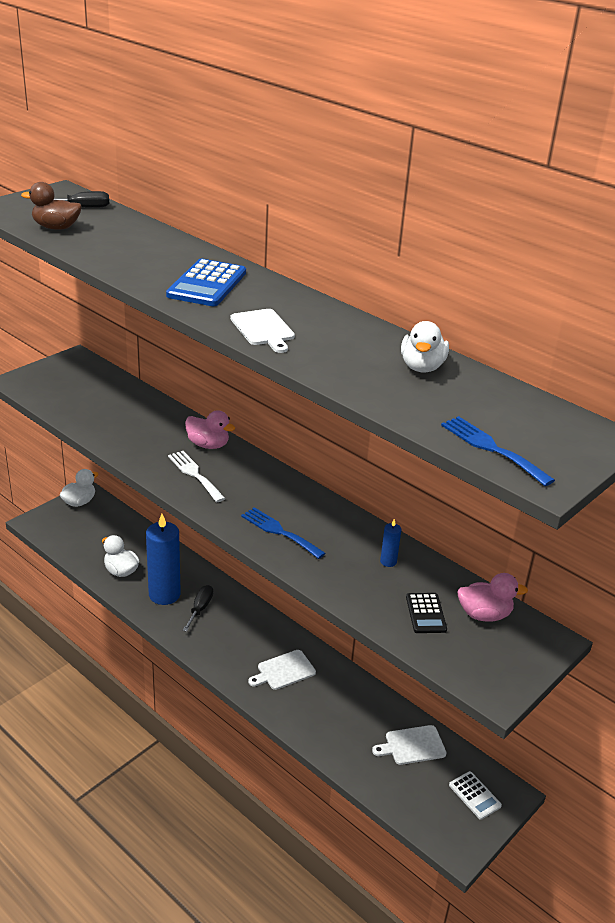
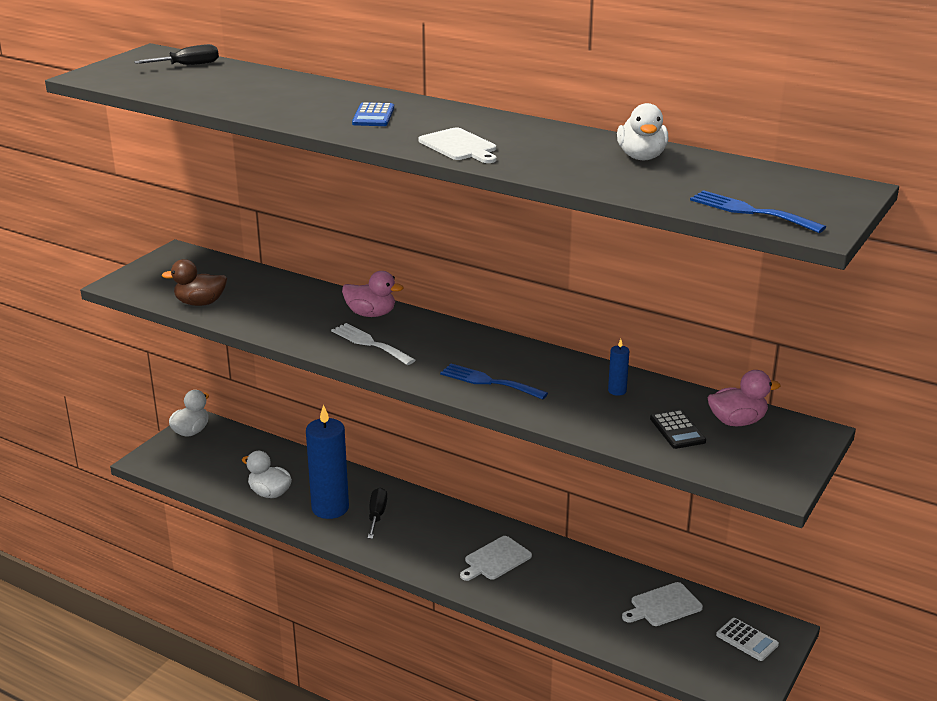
camera: 10 degrees left, 5 degrees down
(56, 228) = (172, 86): brown duck -> brown duck (200, 303)
(207, 284) = (373, 116): blue calculator -> blue calculator, size x0.59

